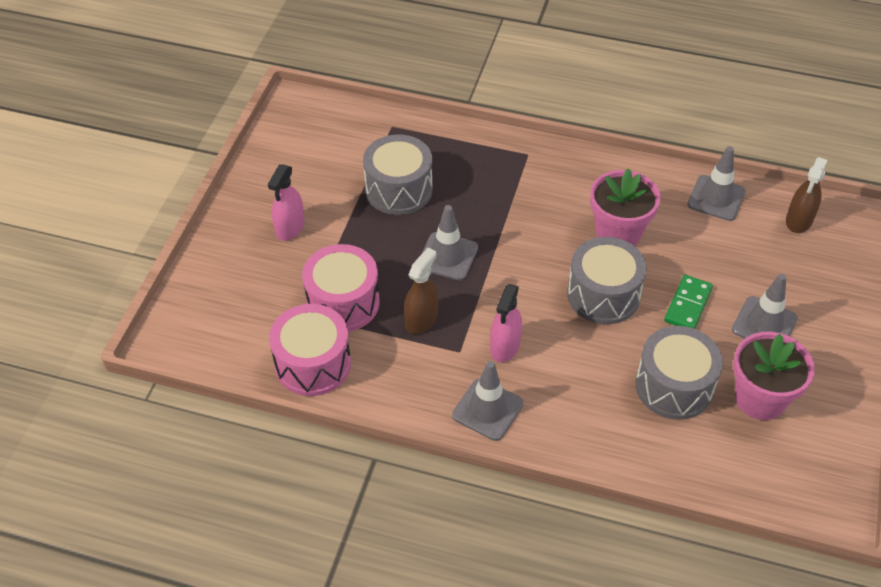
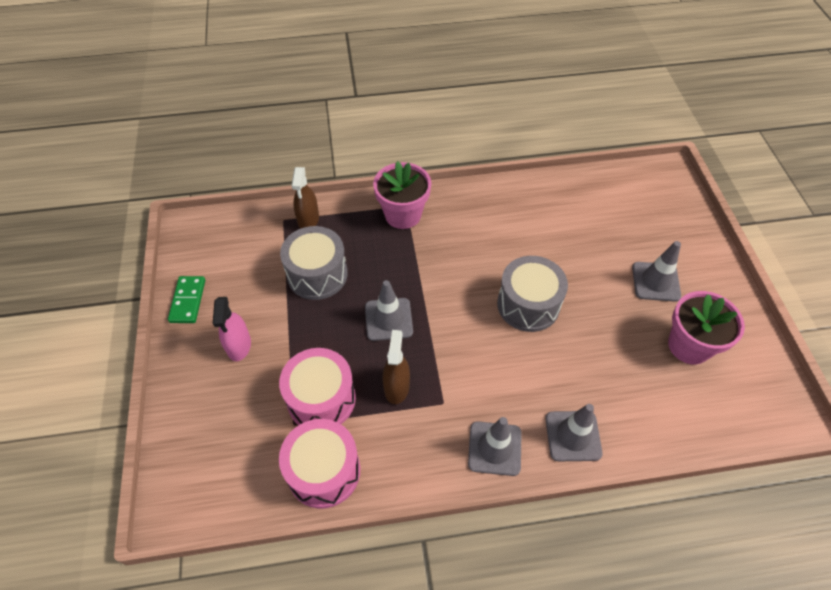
camera: 25 degrees left, 5 degrees up
(505, 346) = (477, 383): pink spray bottle -> none
(618, 233) = (510, 247): pink flower pot -> pink flower pot (403, 214)
(674, 386) = (623, 362): grey drum -> none
(688, 305) = (594, 288): green domino -> green domino (188, 301)
(716, 198) = (564, 192): grey traffic cone -> grey traffic cone (573, 436)
(799, 220) = (630, 189): brown spray bottle -> brown spray bottle (308, 219)

